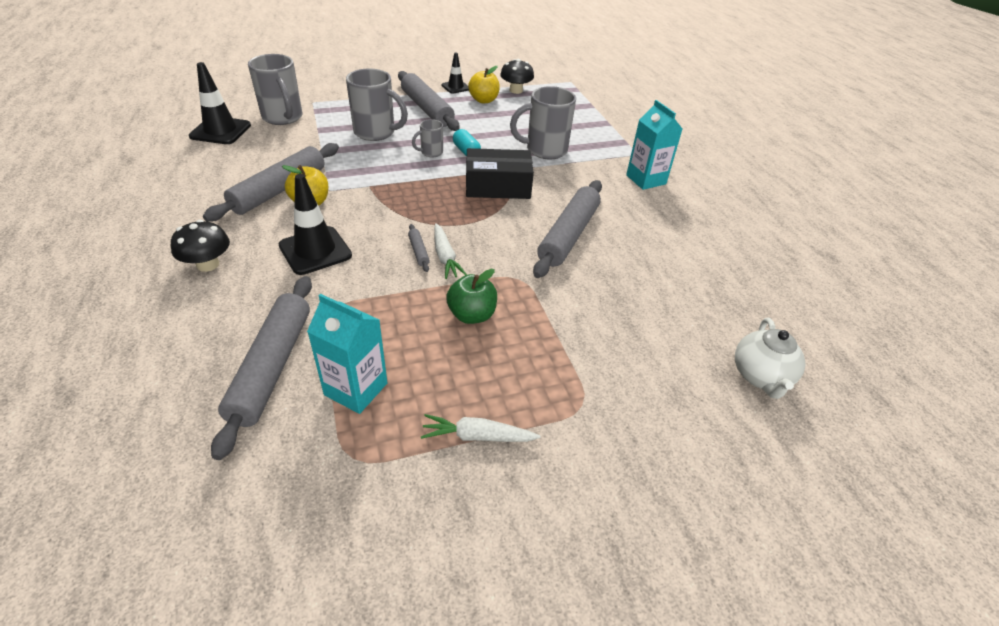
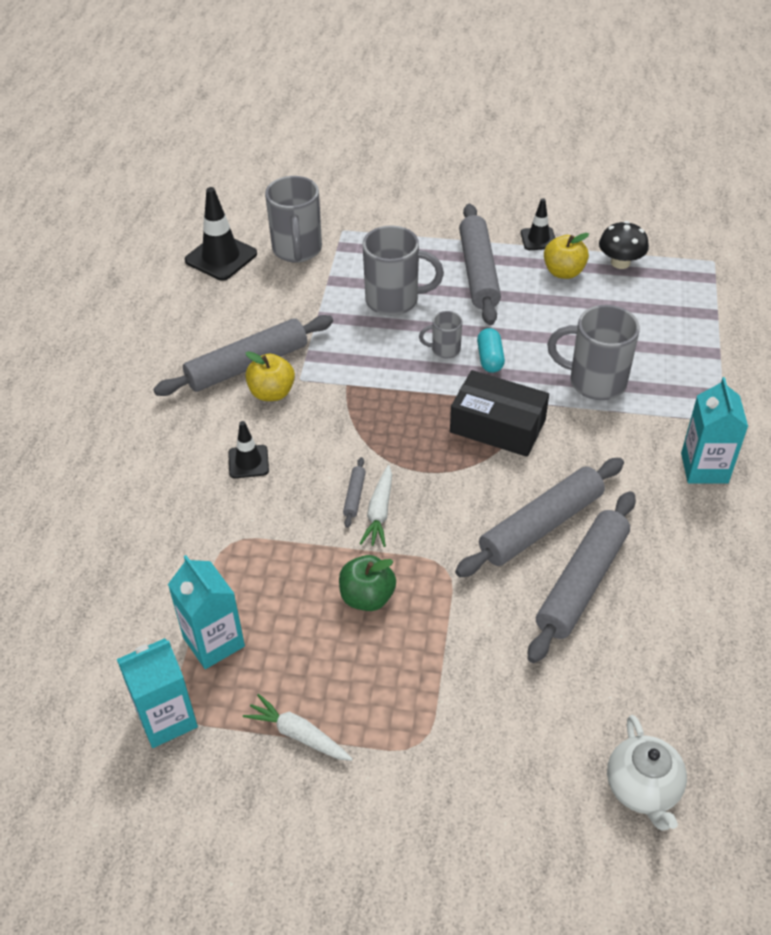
camera: 30 degrees right, 5 degrees up
(208, 264) = (140, 448): black mushroom -> none
(272, 367) = (151, 590): grey rolling pin -> grey rolling pin (582, 583)
(315, 250) = (248, 462): black traffic cone -> black traffic cone, size x0.59
(343, 469) = (166, 718): none -> turquoise carton
(376, 133) = (394, 300): grey mug -> grey mug turned 45 degrees counterclockwise
(760, 377) = (642, 789): white teapot -> white teapot turned 45 degrees counterclockwise

